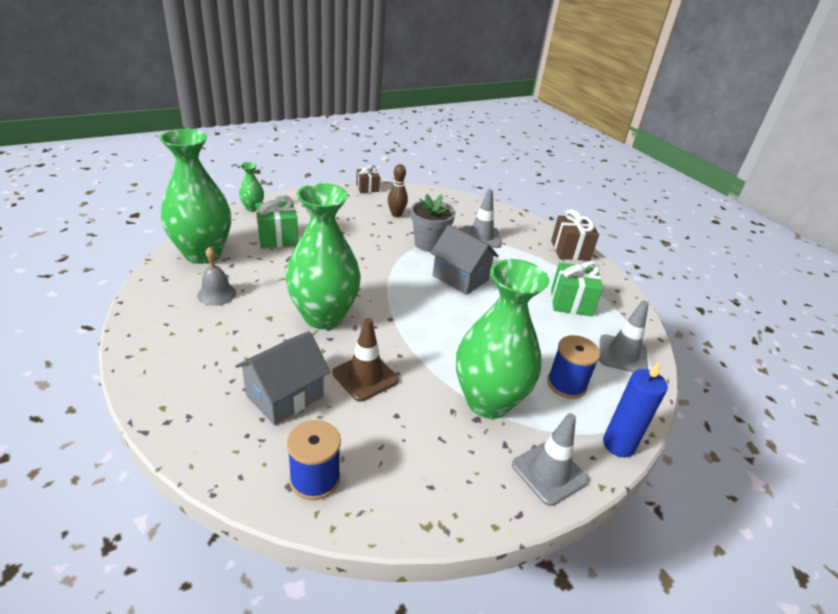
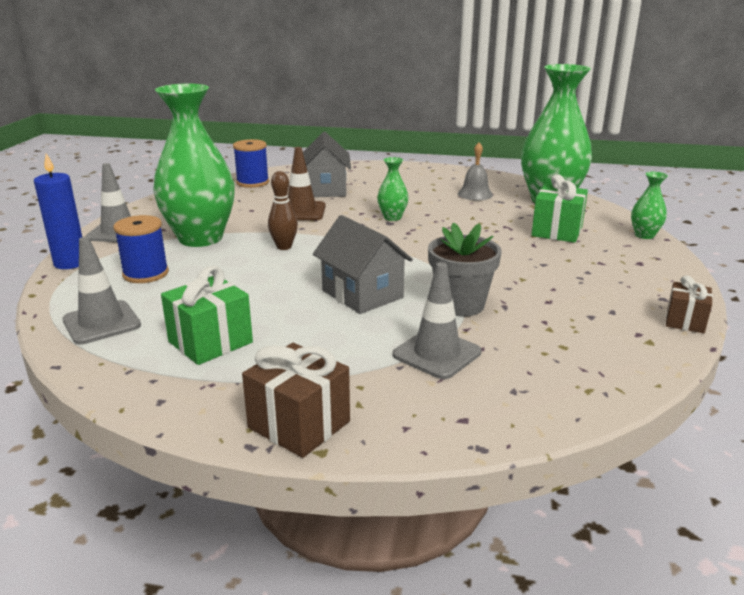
camera: 135 degrees right, 10 degrees down
(323, 316) = (392, 217): green vase -> green vase, size x0.43
(396, 214) = (569, 313): brown bowling pin -> brown bowling pin (284, 247)
(460, 278) = (362, 294): grey house -> grey house turned 60 degrees clockwise

